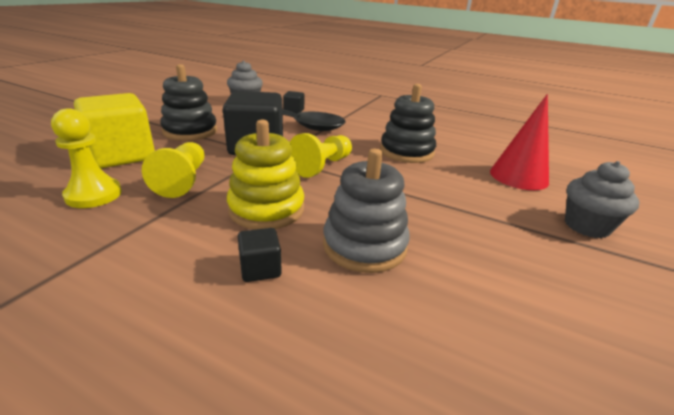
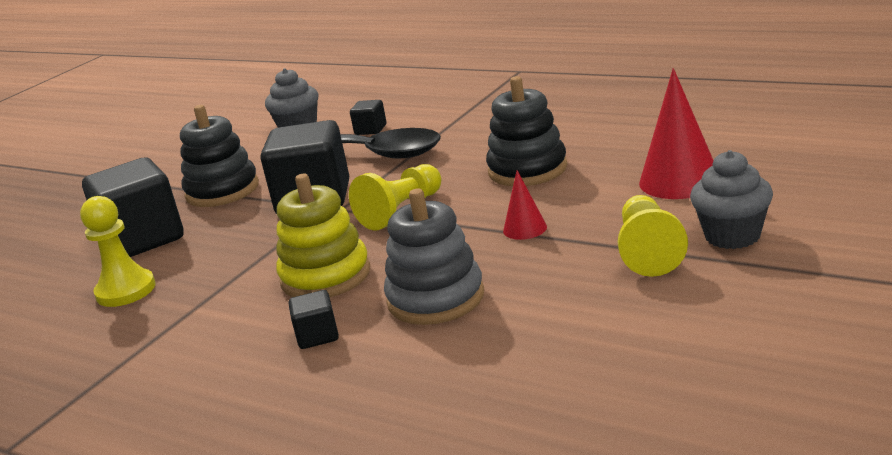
camera: 10 degrees right, 5 degrees down
(122, 155) = (143, 239): yellow cube -> black cube
(183, 180) = (223, 258): yellow pawn -> yellow pawn (648, 251)
(420, 194) = (525, 228): none -> red cone

